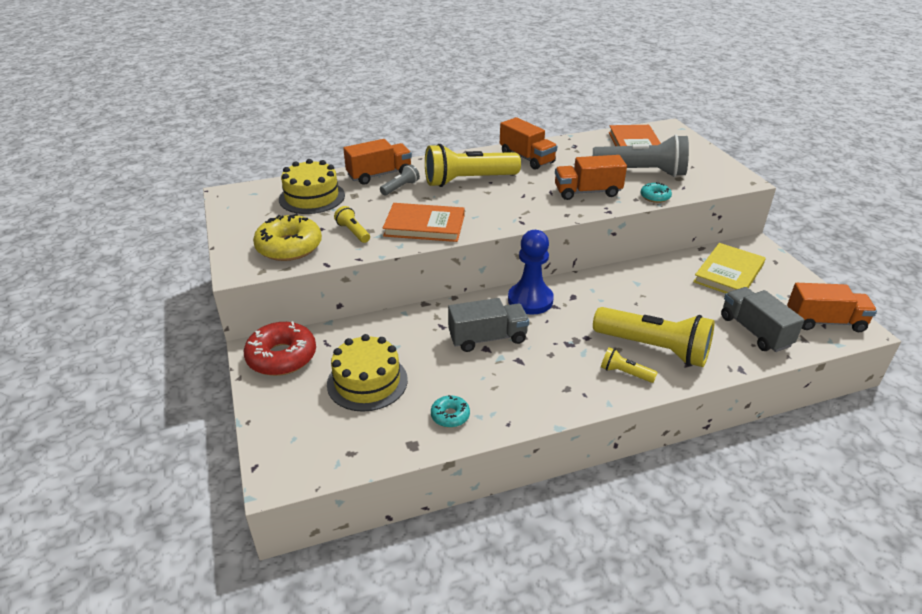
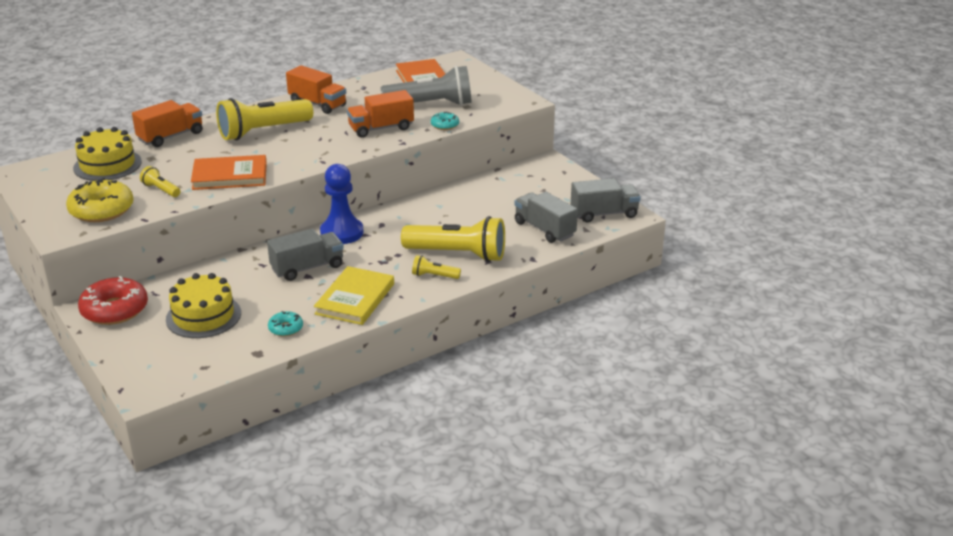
camera: 15 degrees left, 5 degrees down
(400, 187) = (196, 146): grey flashlight -> none
(728, 273) = (522, 187): yellow book -> yellow book (355, 299)
(825, 322) = (604, 214): orange truck -> grey truck

